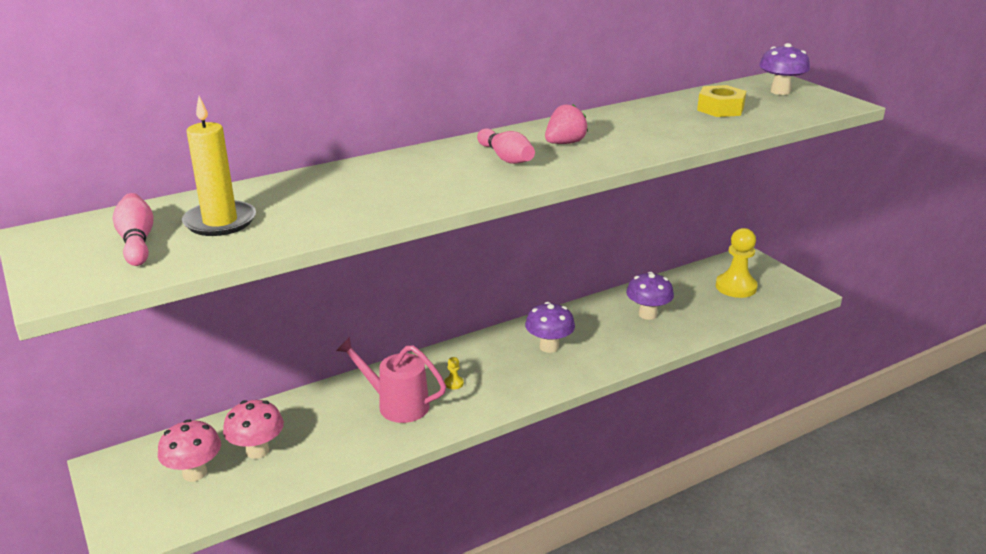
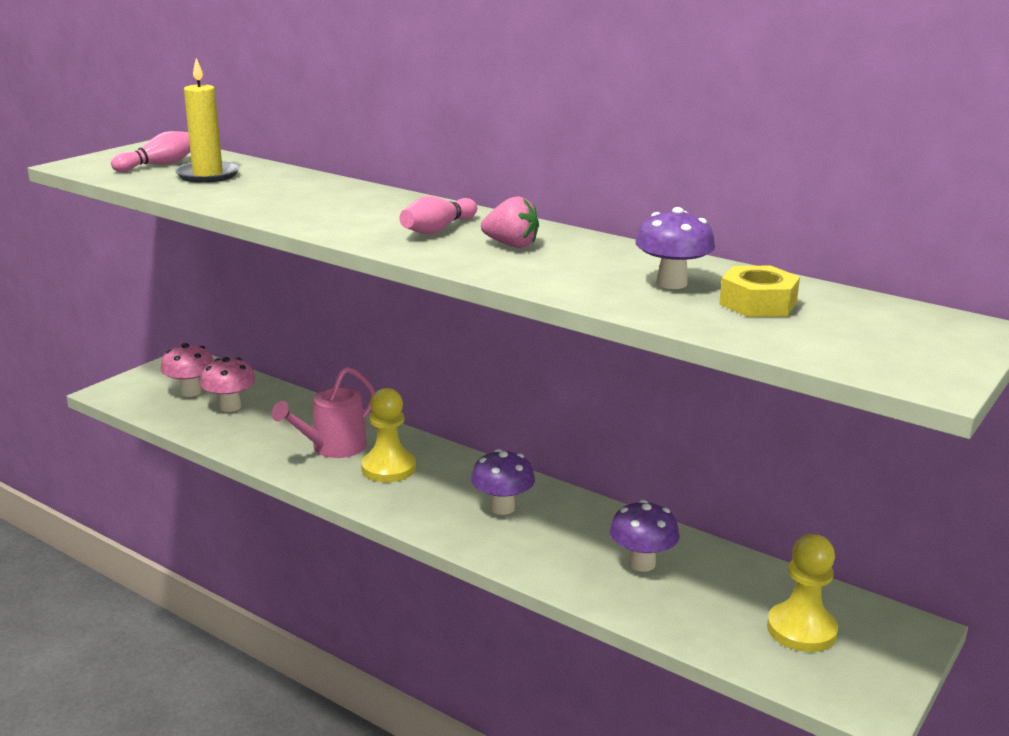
camera: 65 degrees right, 5 degrees down
(396, 404) = (332, 448): pink watering can -> pink watering can turned 135 degrees counterclockwise
(454, 383) = (388, 468): yellow pawn -> yellow pawn, size x2.46
(780, 92) = (912, 333): purple mushroom -> purple mushroom (671, 283)

